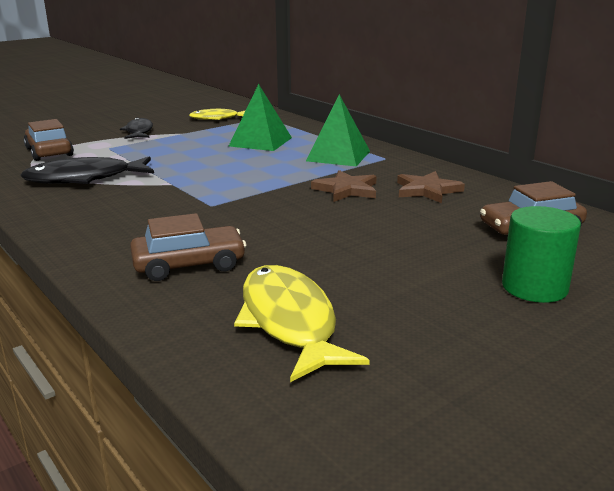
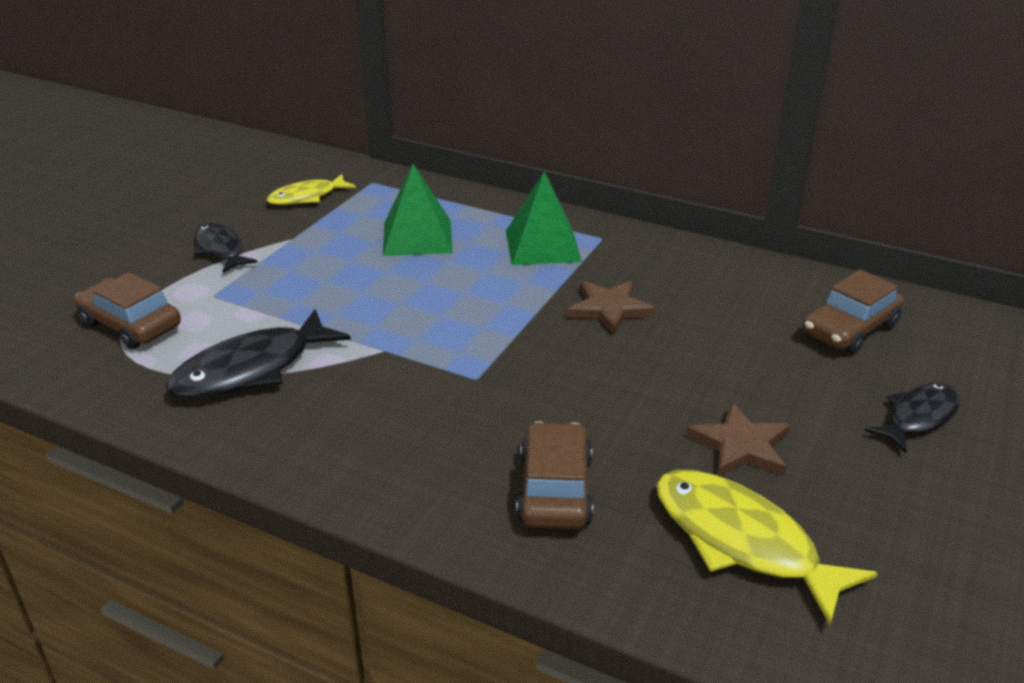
camera: 25 degrees left, 10 degrees up
(189, 264) = (554, 490): brown car -> brown car turned 45 degrees counterclockwise
(427, 190) = (697, 288): brown star -> brown star (741, 446)
(534, 287) = (918, 417): green cylinder -> black fish

